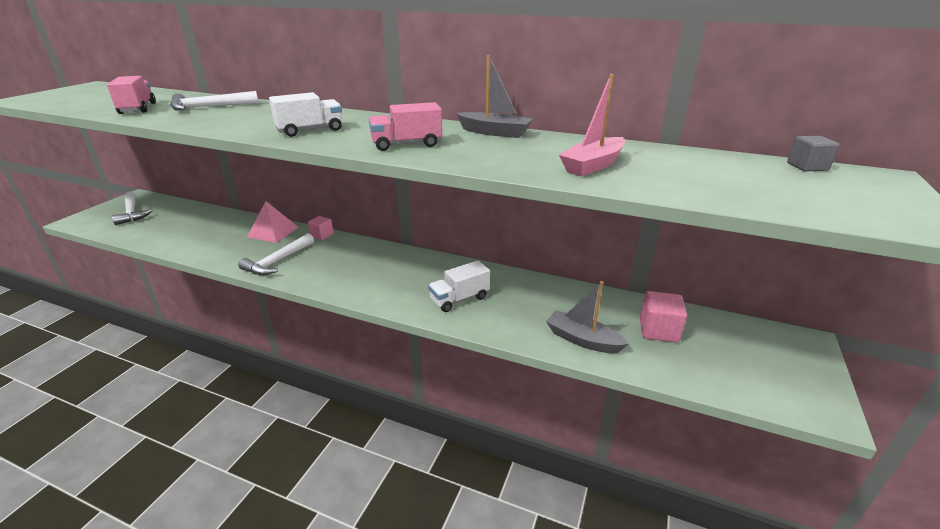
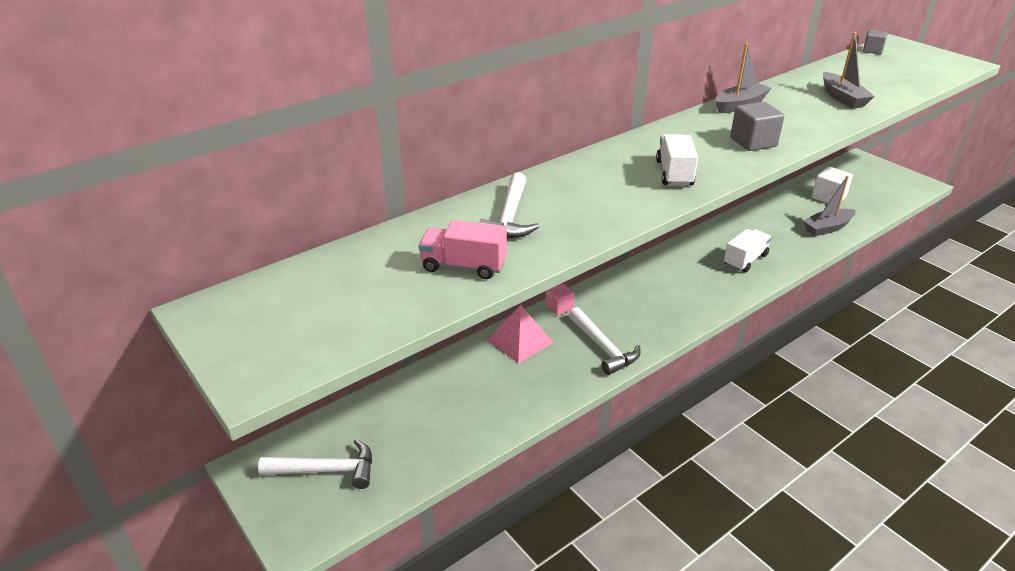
camera: 60 degrees left, 5 degrees up
(406, 144) = (753, 142): pink truck -> grey cube
(459, 299) = (745, 260): white truck -> white truck turned 135 degrees counterclockwise
(593, 165) = (842, 98): pink boat -> grey boat
(658, 330) = (828, 197): pink cube -> white cube

